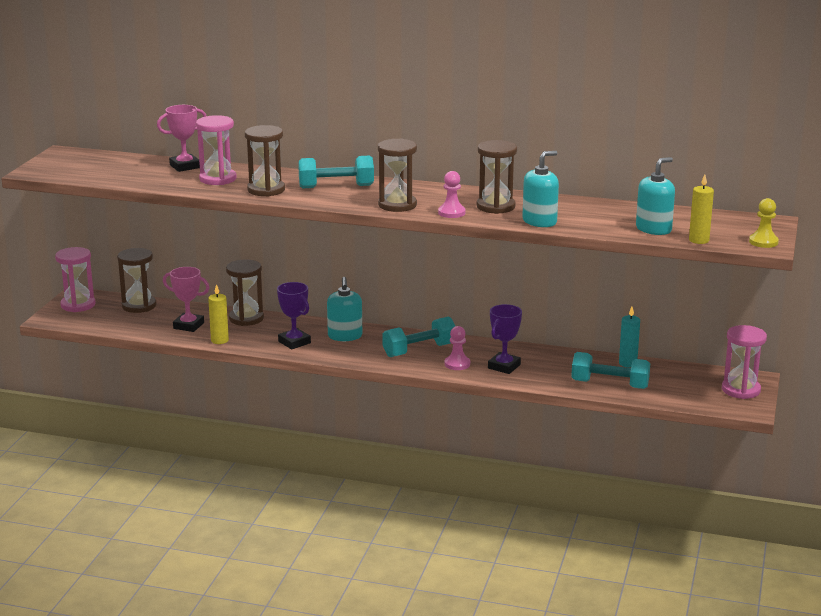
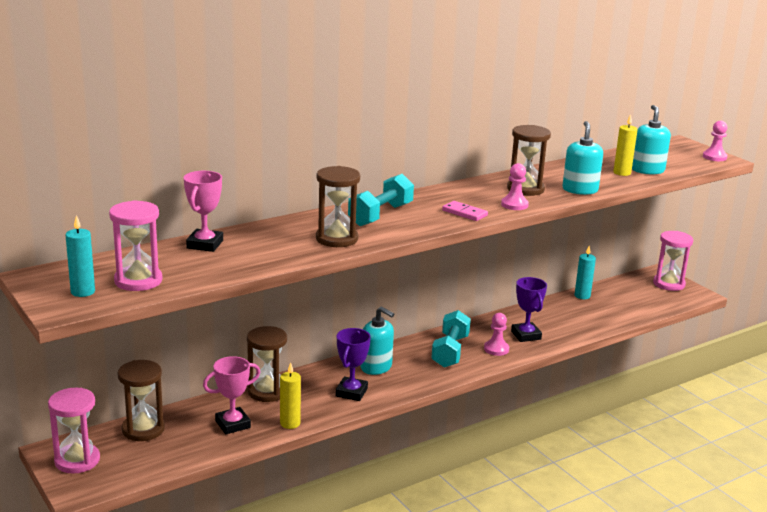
camera: 50 degrees left, 0 degrees up
(63, 167) = (83, 292): none -> turquoise candle
(218, 179) = (268, 245): pink hourglass -> pink hourglass (138, 281)
(294, 342) = (351, 392): purple trophy -> purple trophy turned 75 degrees counterclockwise
(397, 205) = (464, 213): brown hourglass -> pink domino
(610, 384) = (606, 316): turquoise dumbbell -> none
(699, 240) = (687, 168): yellow candle -> yellow candle (622, 173)
(763, 242) = (714, 157): yellow pawn -> pink pawn

